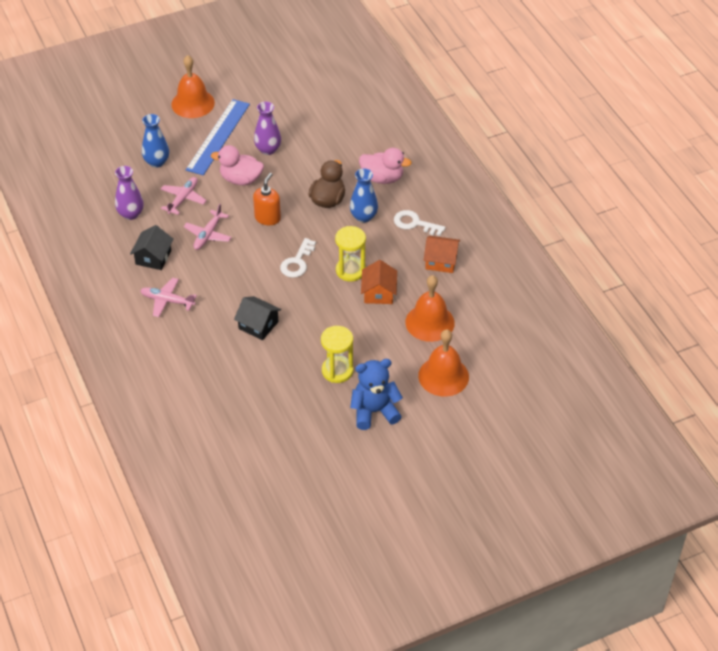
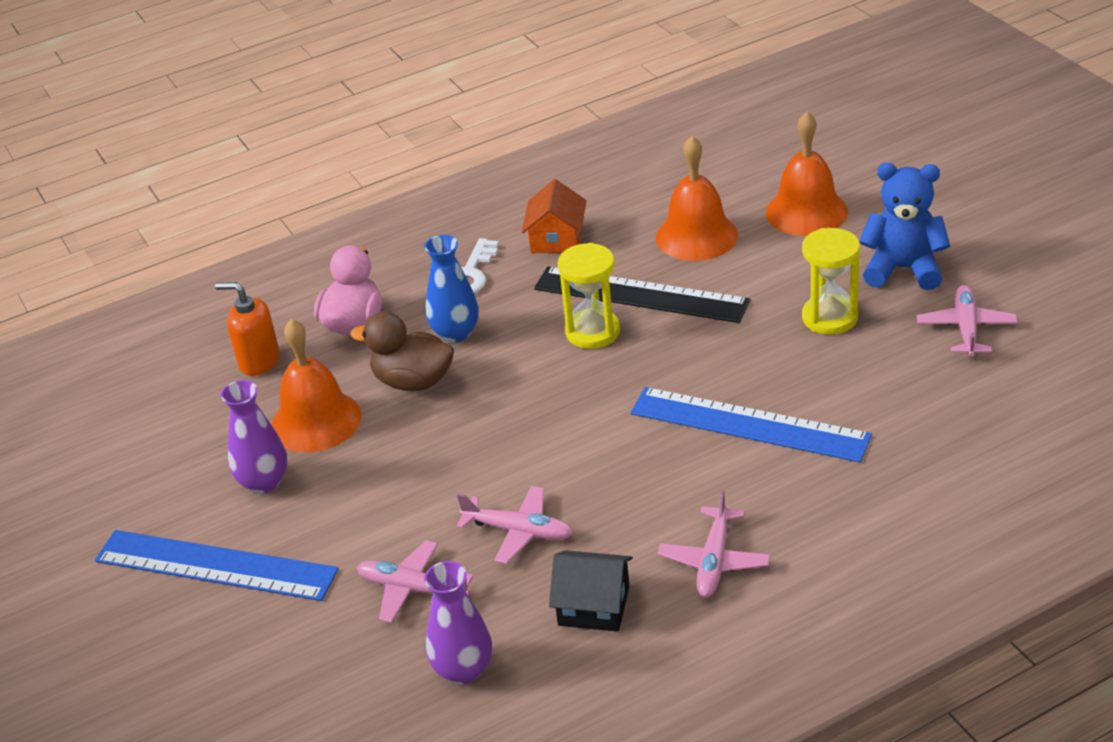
camera: 90 degrees left, 10 degrees down
(157, 162) = (292, 656): blue vase -> none
(193, 103) = (95, 628): orange bell -> orange bell (316, 421)
(241, 179) = (353, 509): pink duck -> none
(258, 325) = (749, 424): black house -> blue ruler
(267, 218) = (464, 453): orange soap dispenser -> orange soap dispenser (259, 361)
(297, 262) = (580, 398): white key -> none
(312, 429) = (966, 328): none -> pink plane
(374, 411) = (903, 269): blue teddy bear -> blue teddy bear turned 120 degrees clockwise
(379, 293) = (641, 294): orange house -> black ruler

